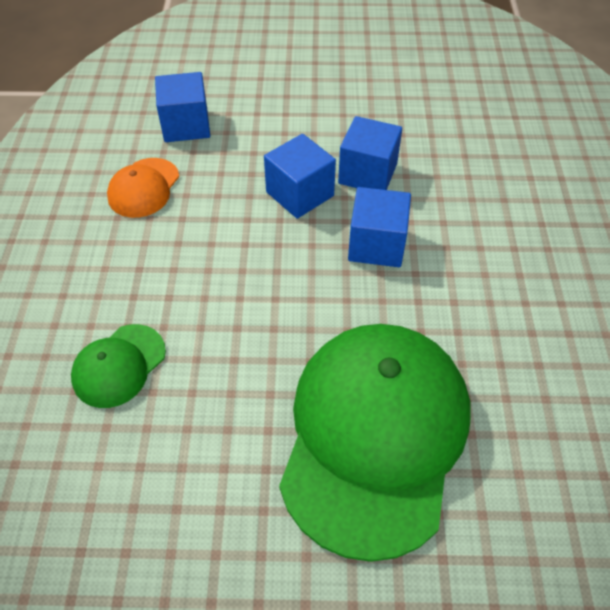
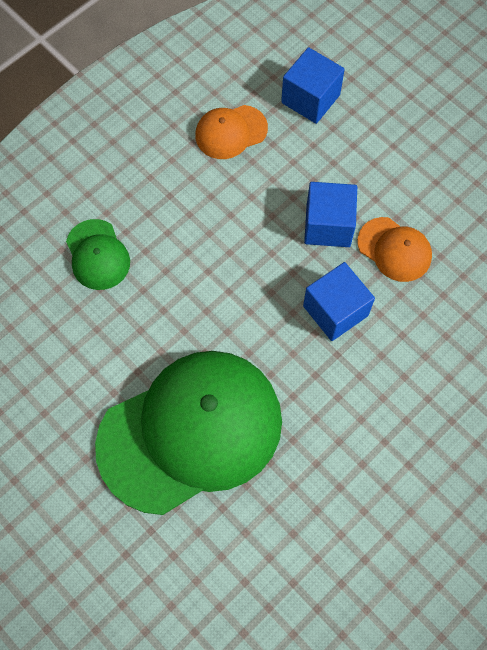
camera: 45 degrees right, 15 degrees up
(119, 365) = (97, 255): green cap -> green cap turned 105 degrees counterclockwise
(367, 173) = (394, 249): blue cube -> orange cap

